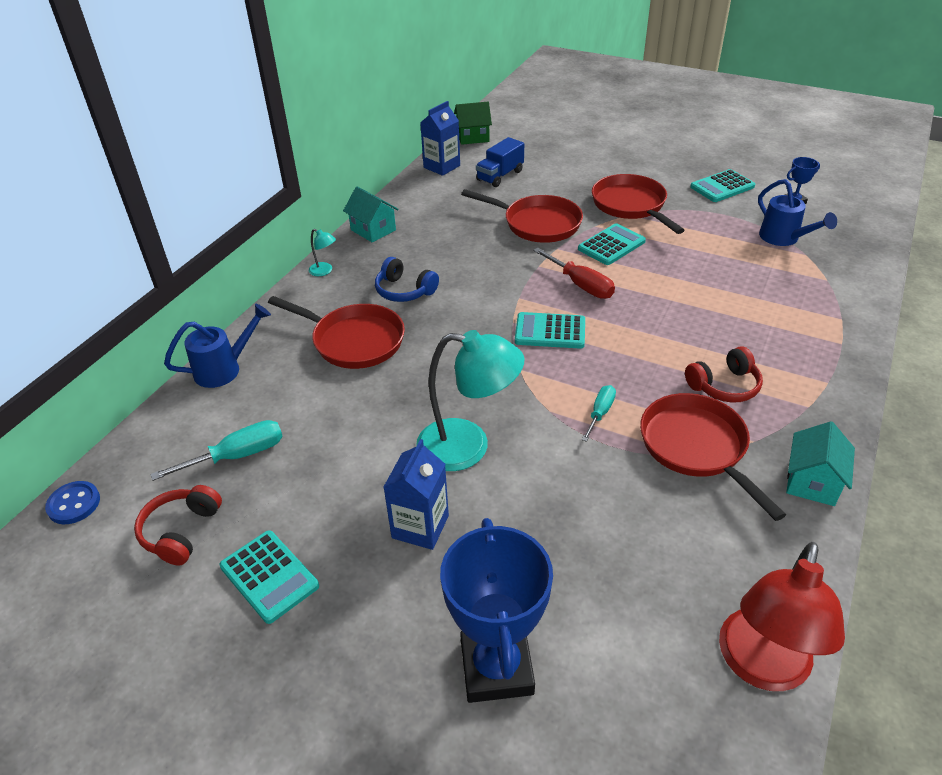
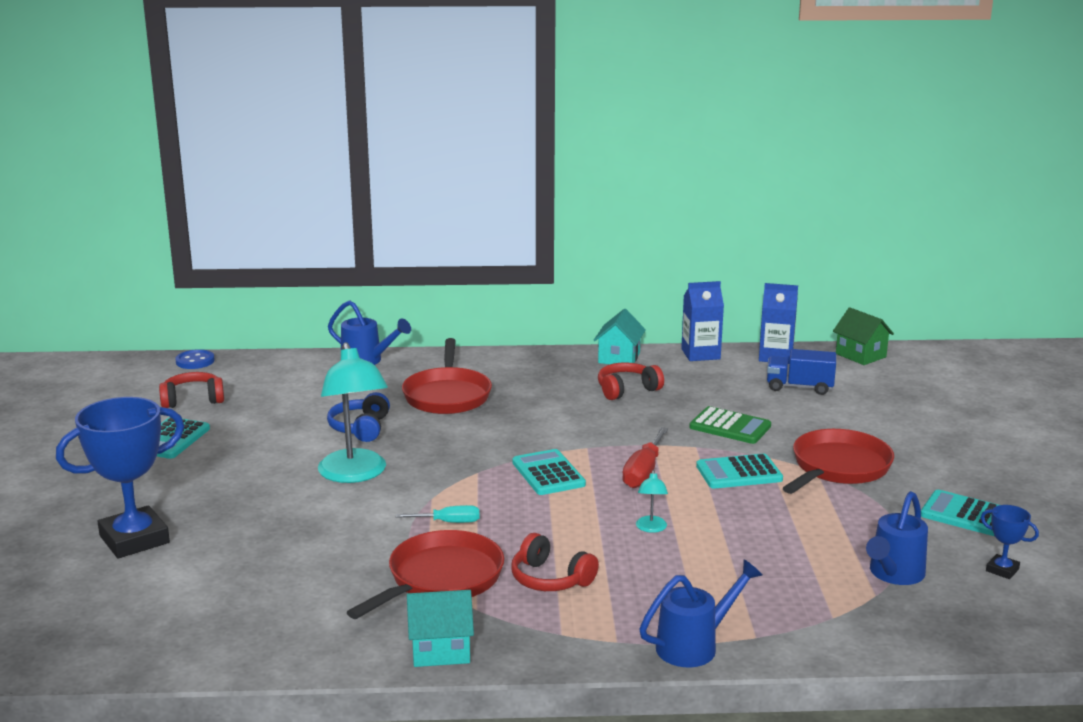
camera: 60 degrees right, 20 degrees down
(237, 456) = (277, 394): turquoise screwdriver -> none
(324, 271) = (531, 357): turquoise lamp -> turquoise lamp (651, 528)
(404, 290) = (540, 396): blue headphones -> blue headphones (361, 428)
(420, 527) = (252, 478): blue carton -> blue carton (700, 354)
(435, 246) = (627, 390): none -> red headphones
(537, 224) = (730, 427): red pan -> green calculator
(611, 245) = (739, 473): turquoise calculator -> turquoise calculator turned 150 degrees clockwise
(761, 667) = (191, 652): red lamp -> none
(845, 349) = (694, 646): none -> blue watering can

